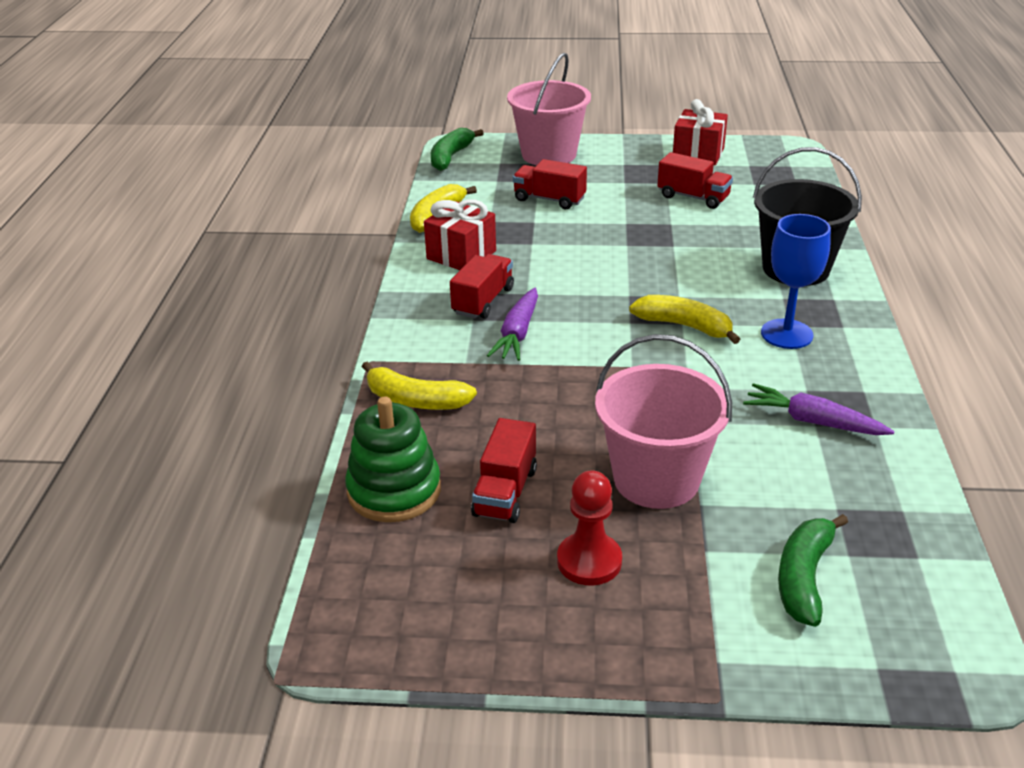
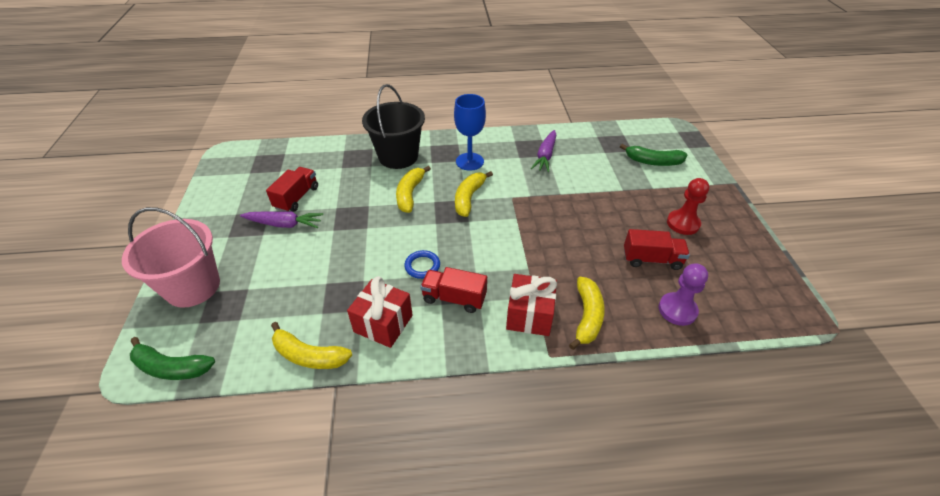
camera: 100 degrees left, 10 degrees up
(394, 490) = (677, 310): green stacking toy -> purple pawn
(518, 333) = (493, 273): purple carrot -> purple carrot (284, 224)
(545, 281) = (422, 266): none -> blue ring
(549, 199) = (287, 277): red truck -> none
(656, 479) = (612, 204): pink bucket -> none
(697, 276) = (410, 194): none -> yellow banana
(698, 154) = (222, 196): red gift -> red gift (529, 315)

